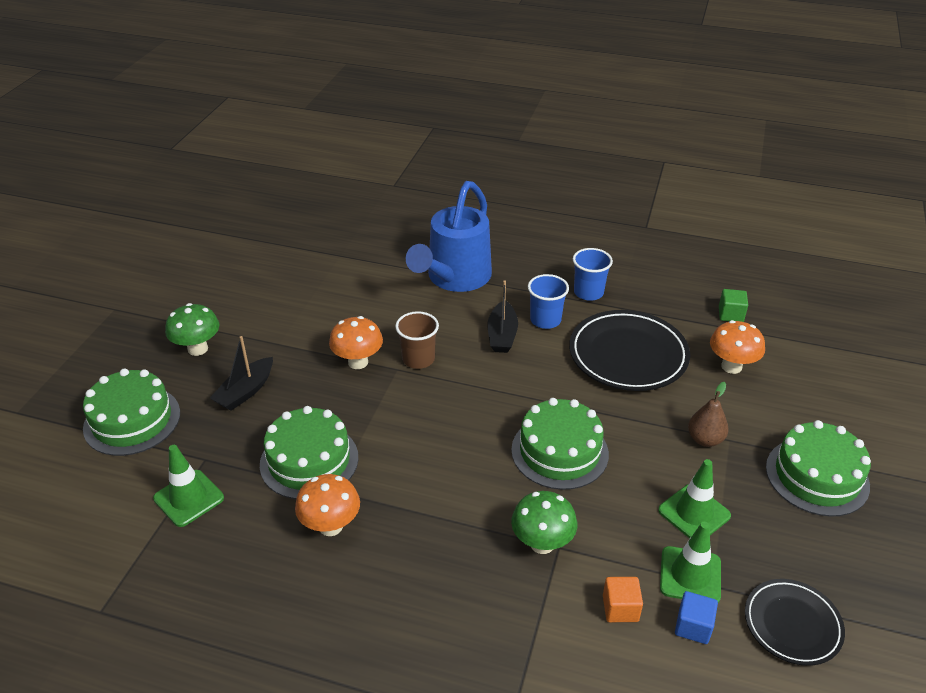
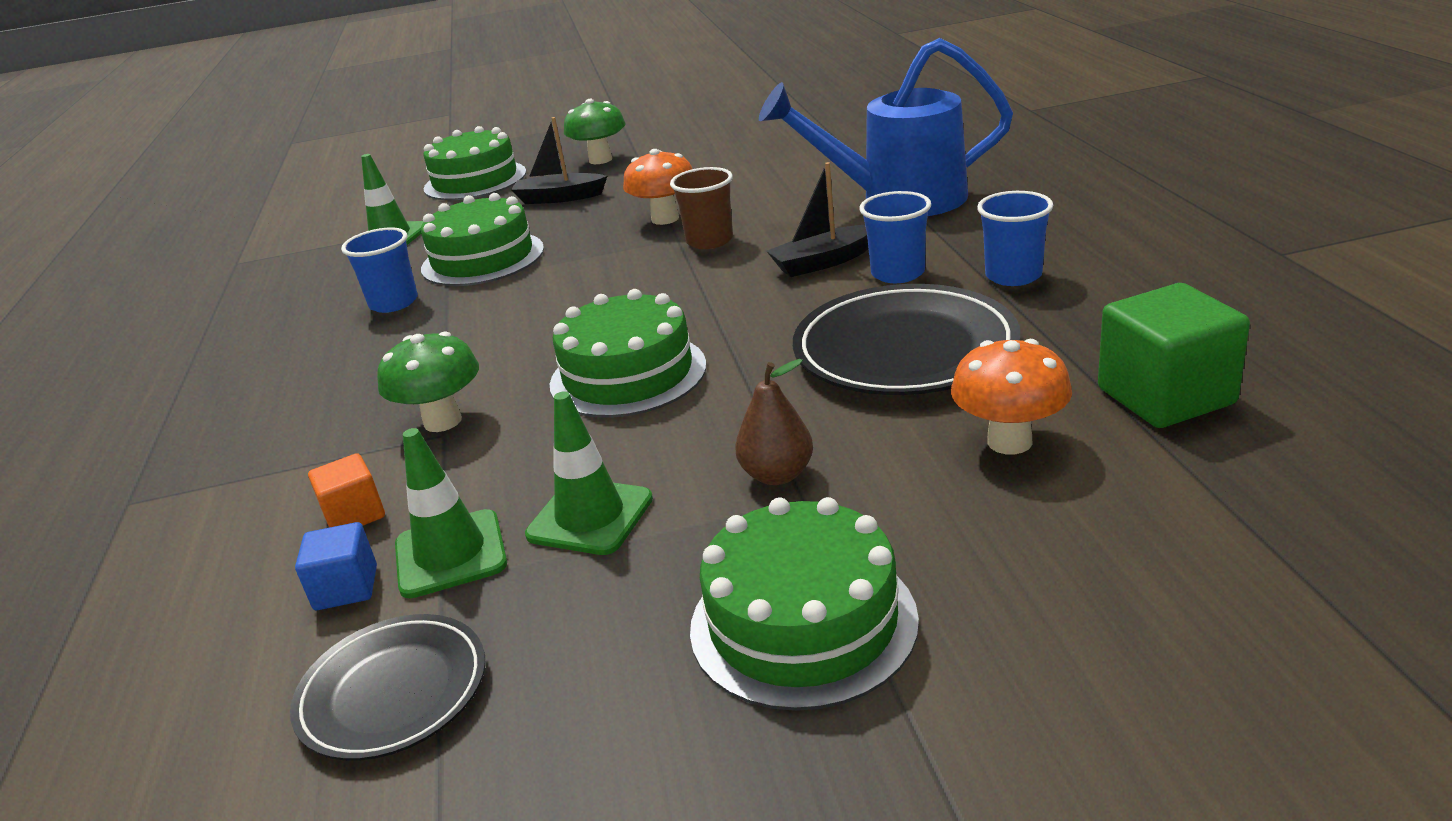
camera: 65 degrees right, 10 degrees down
(331, 526) = (394, 303): orange mushroom -> blue cup
(730, 314) = (1165, 396): green cube -> green cube, size x1.84

